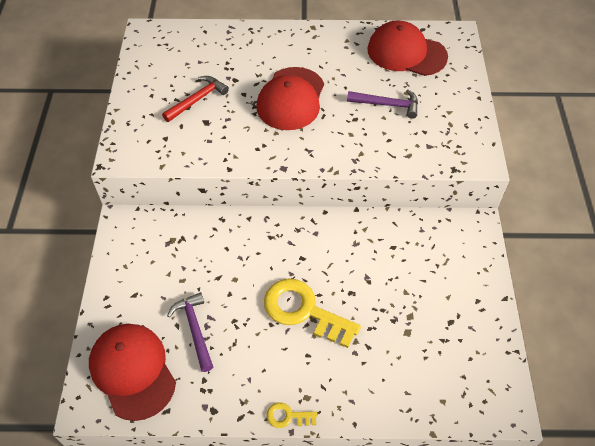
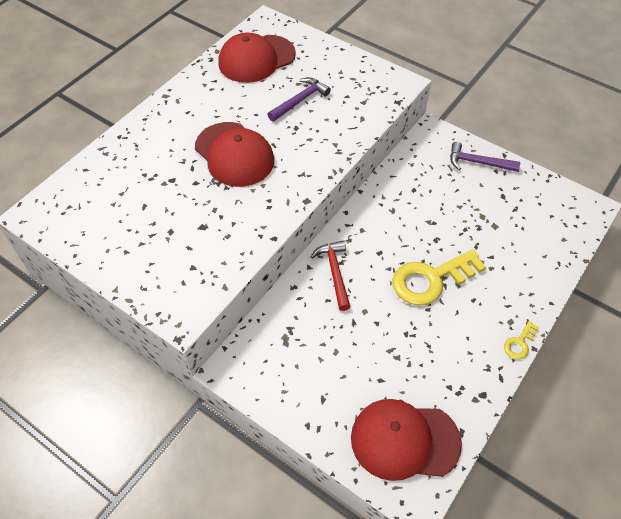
camera: 55 degrees left, 0 degrees up
(194, 329) = (394, 368): purple hammer -> purple hammer (478, 162)
(197, 99) = (168, 219): red hammer -> red hammer (334, 273)

